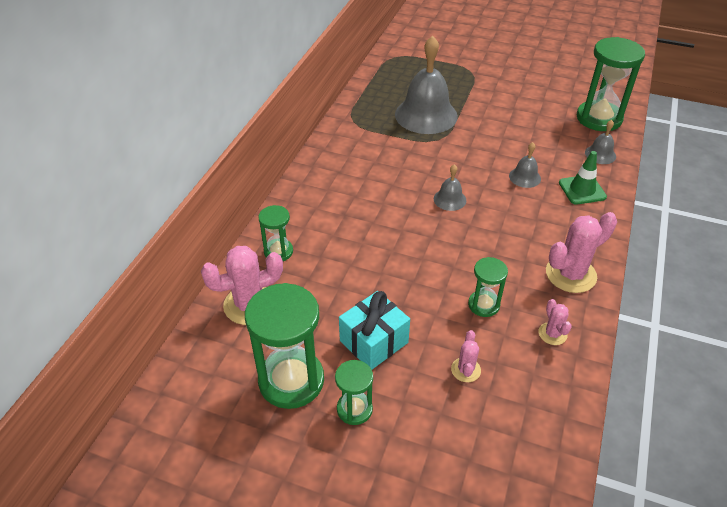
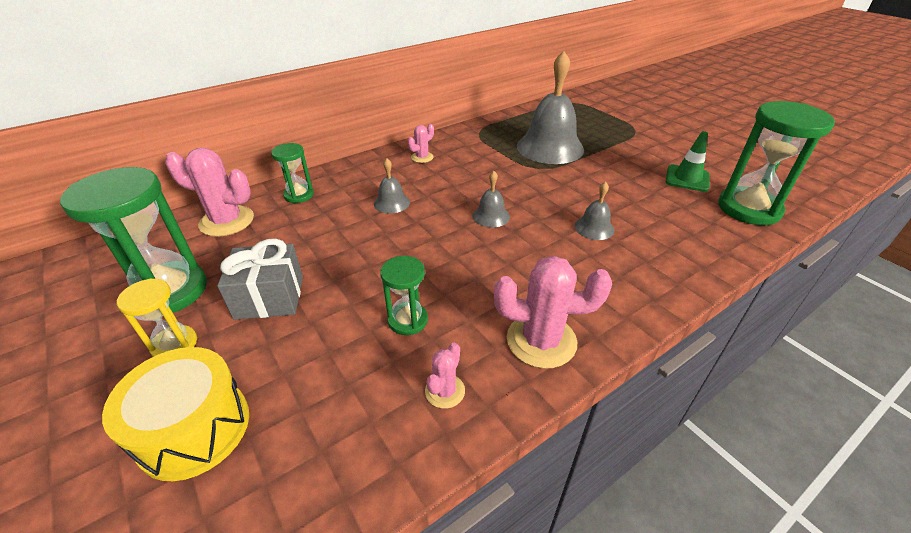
camera: 35 degrees right, 5 degrees down
(354, 409) = (174, 345): green hourglass -> yellow hourglass
(374, 342) = (269, 297): turquoise gift -> grey gift
(442, 441) = (194, 428): none -> yellow drum
(465, 370) = (310, 371): pink cactus -> pink cactus (422, 157)
(582, 190) = (652, 265): green traffic cone -> green traffic cone (687, 178)
(600, 154) = (714, 241): grey bell -> grey bell (391, 203)

